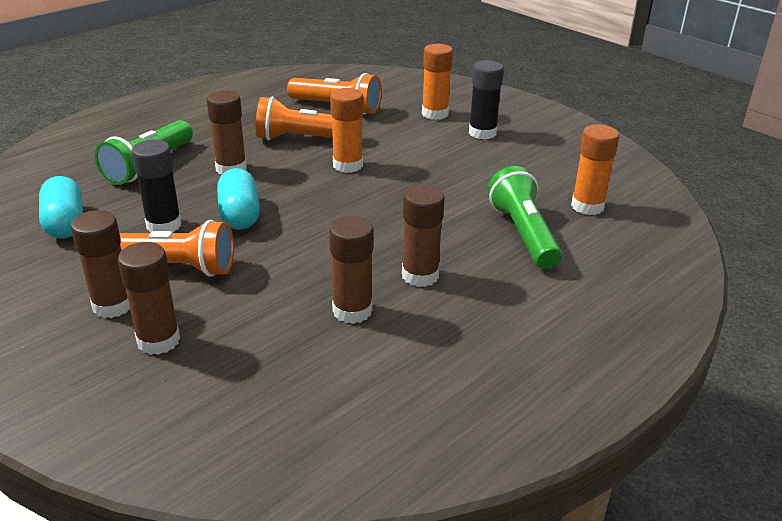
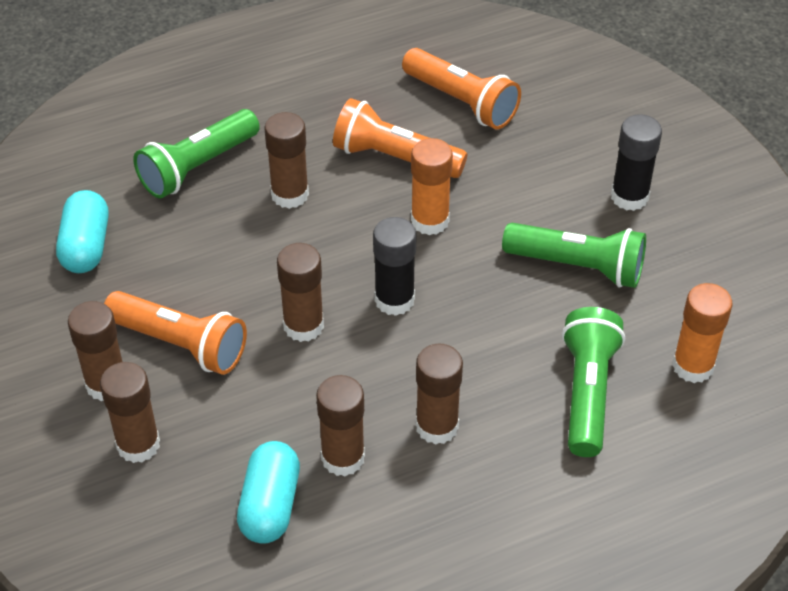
camera: 20 degrees right, 15 degrees up
(164, 225) = (188, 275): black glue stick -> black glue stick (394, 300)
(239, 215) = (274, 278): turquoise capsule -> turquoise capsule (270, 505)
(277, 237) = (303, 326): none -> brown glue stick
(435, 114) = (584, 143): orange glue stick -> none
(470, 170) = (578, 266): none -> green flashlight

